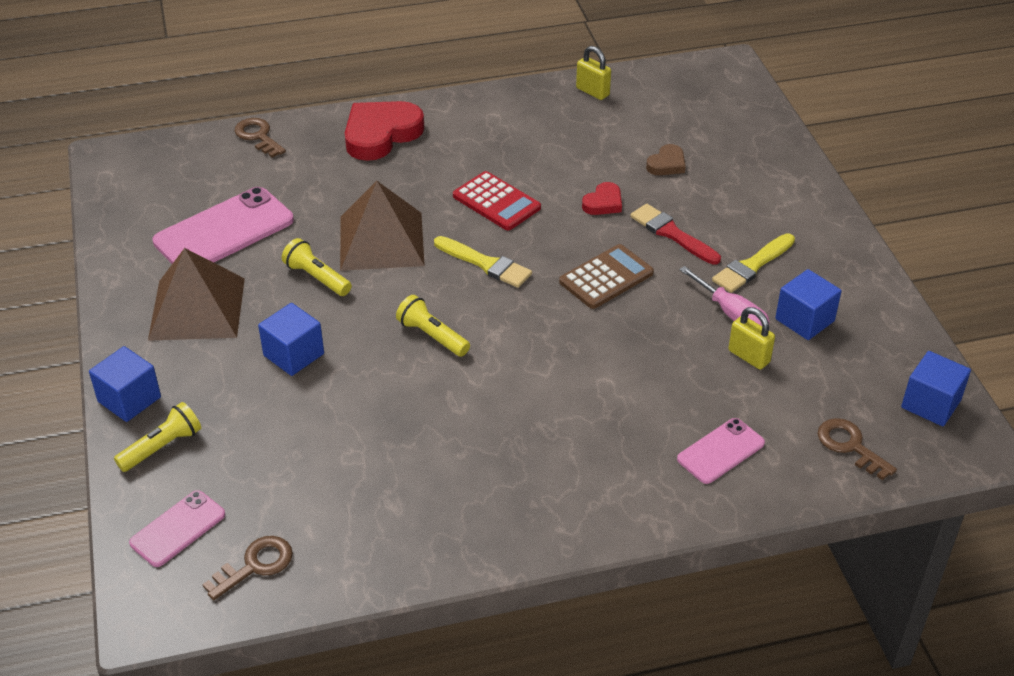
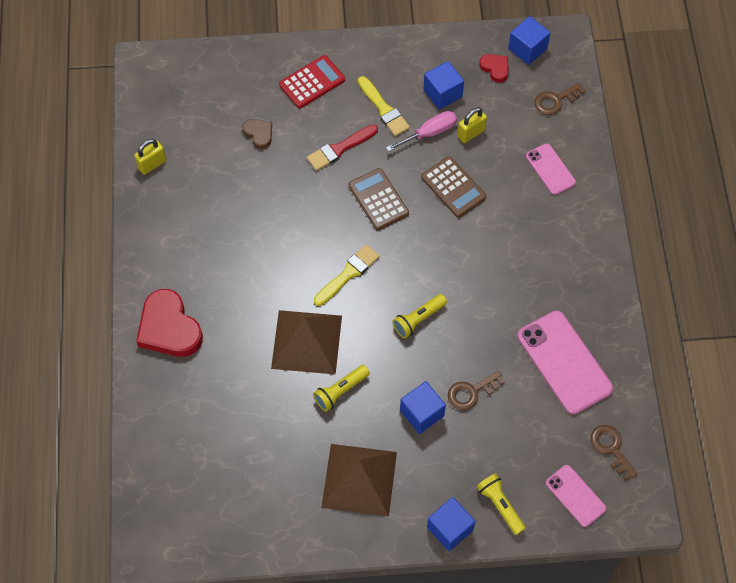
camera: 80 degrees left, 20 degrees up
(224, 231) = (270, 456): pink phone -> pink phone (564, 362)
(258, 136) = (147, 425): brown key -> brown key (471, 392)
(496, 202) = (278, 256): red calculator -> red calculator (312, 82)
(603, 203) = (295, 185): red heart -> red heart (495, 68)
(650, 348) = (453, 187): none -> brown calculator

